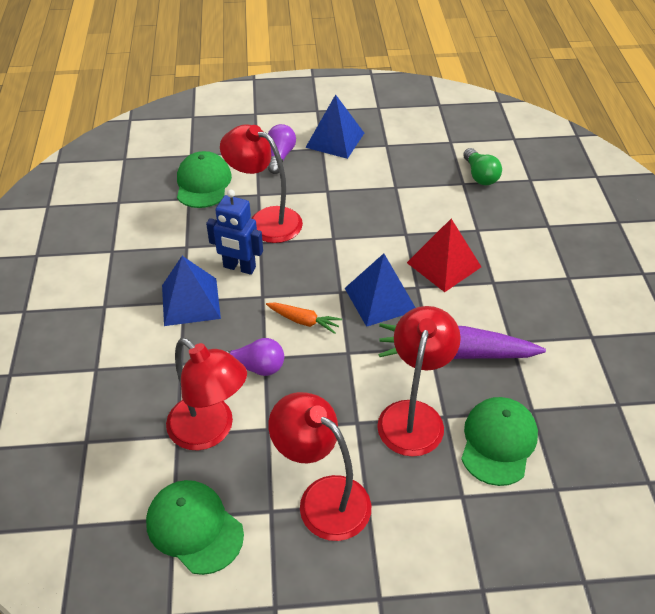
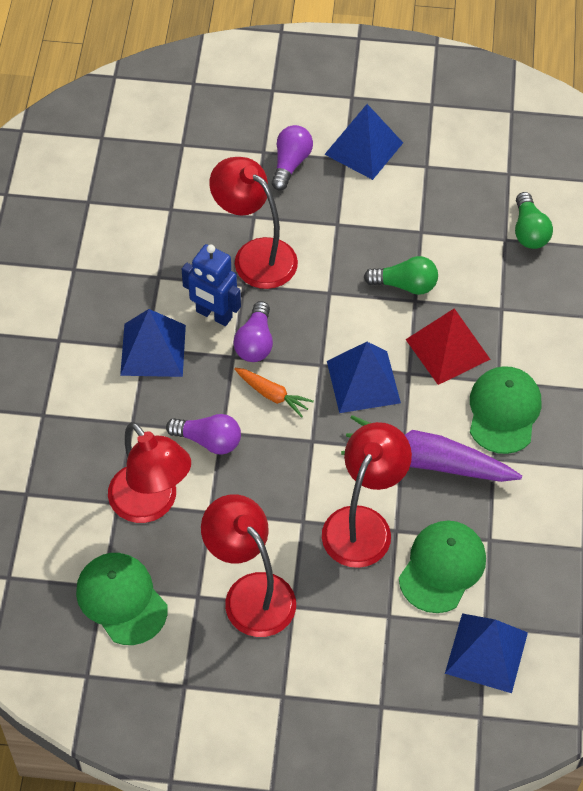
camera: 10 degrees right, 10 degrees up
(203, 183) = (191, 190): green cap -> green cap (504, 411)
(279, 283) = (255, 342): none -> purple light bulb
(394, 224) = (405, 285): none -> green light bulb
(567, 515) = (486, 653): none -> blue pyramid

